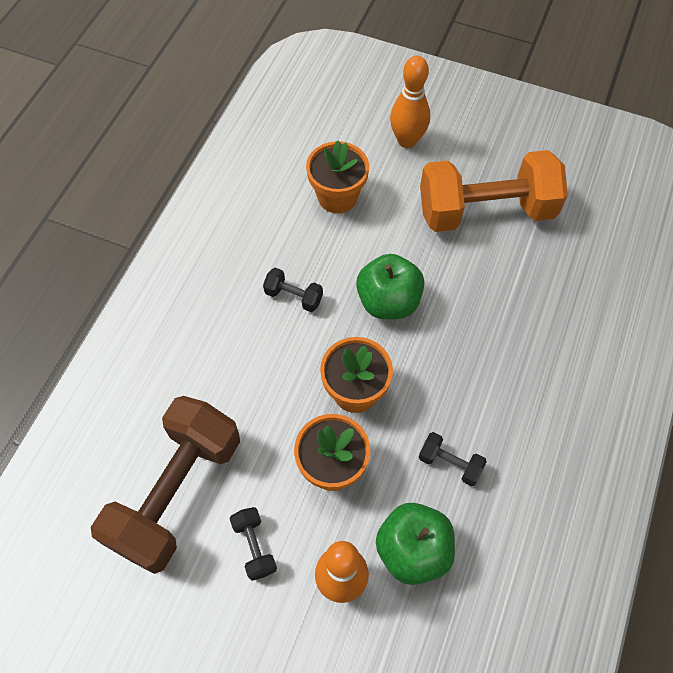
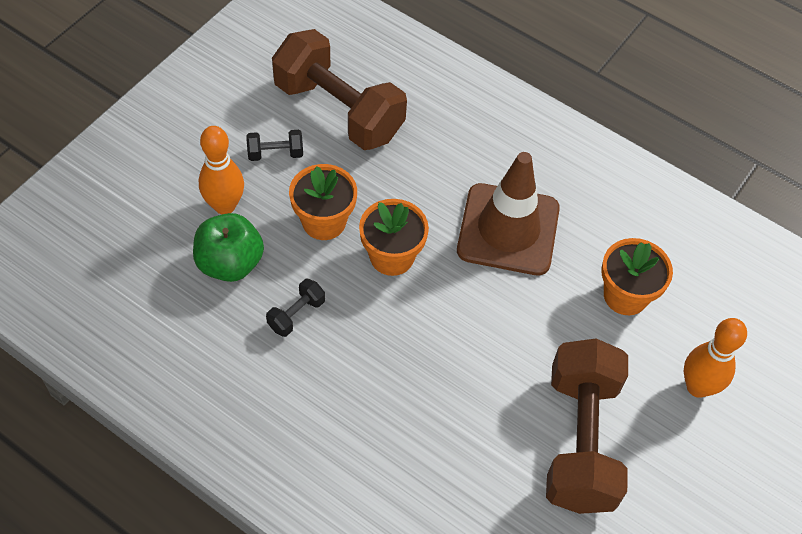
camera: 100 degrees right, 5 degrees down
(293, 296) = (508, 229): black dumbbell -> brown traffic cone
(388, 301) = (483, 310): green apple -> none
(485, 211) = (580, 441): orange dumbbell -> brown dumbbell

